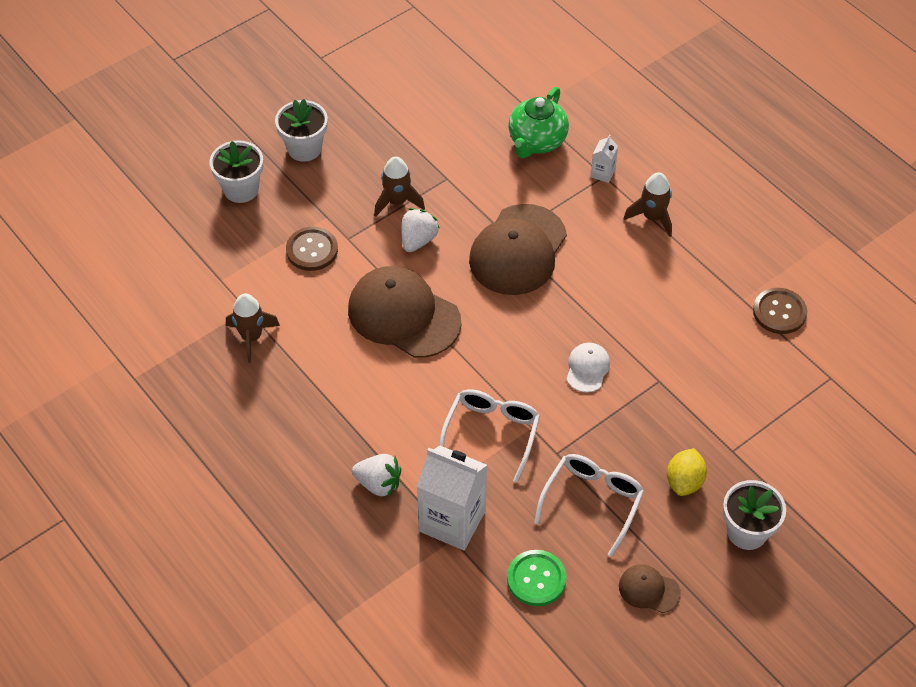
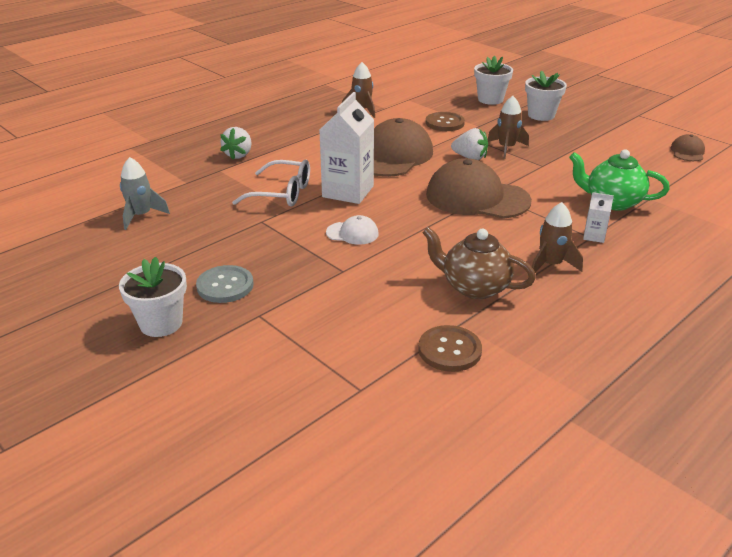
camera: 85 degrees right, 20 degrees down
(452, 521) = (202, 181): white carton -> white carton (348, 191)
(536, 579) = (141, 216): green button -> grey rocket
(592, 502) = (209, 238): white glasses -> none
(649, 590) = (114, 267): brown cap -> brown cap (687, 152)
(684, 482) = (225, 286): yellow lemon -> grey button
(688, 280) = (474, 287): none -> brown teapot

